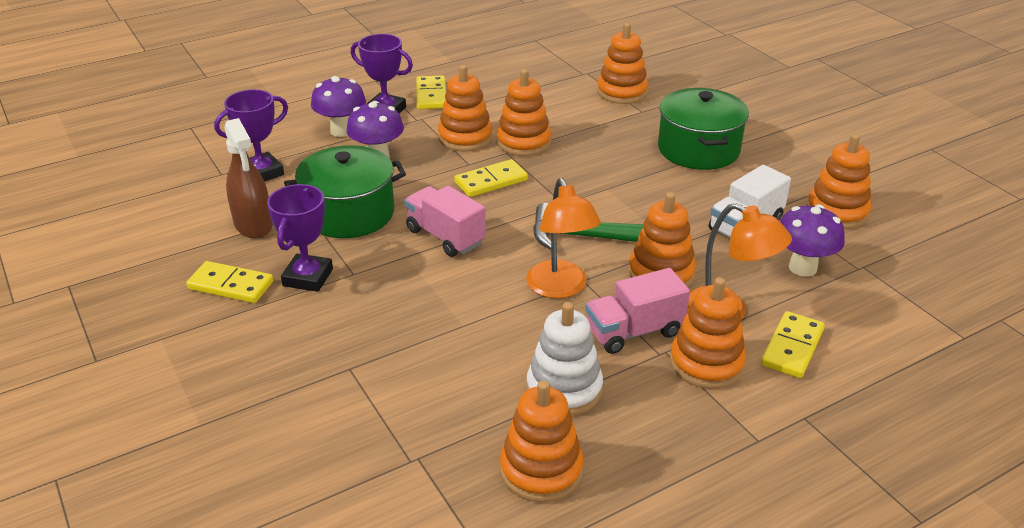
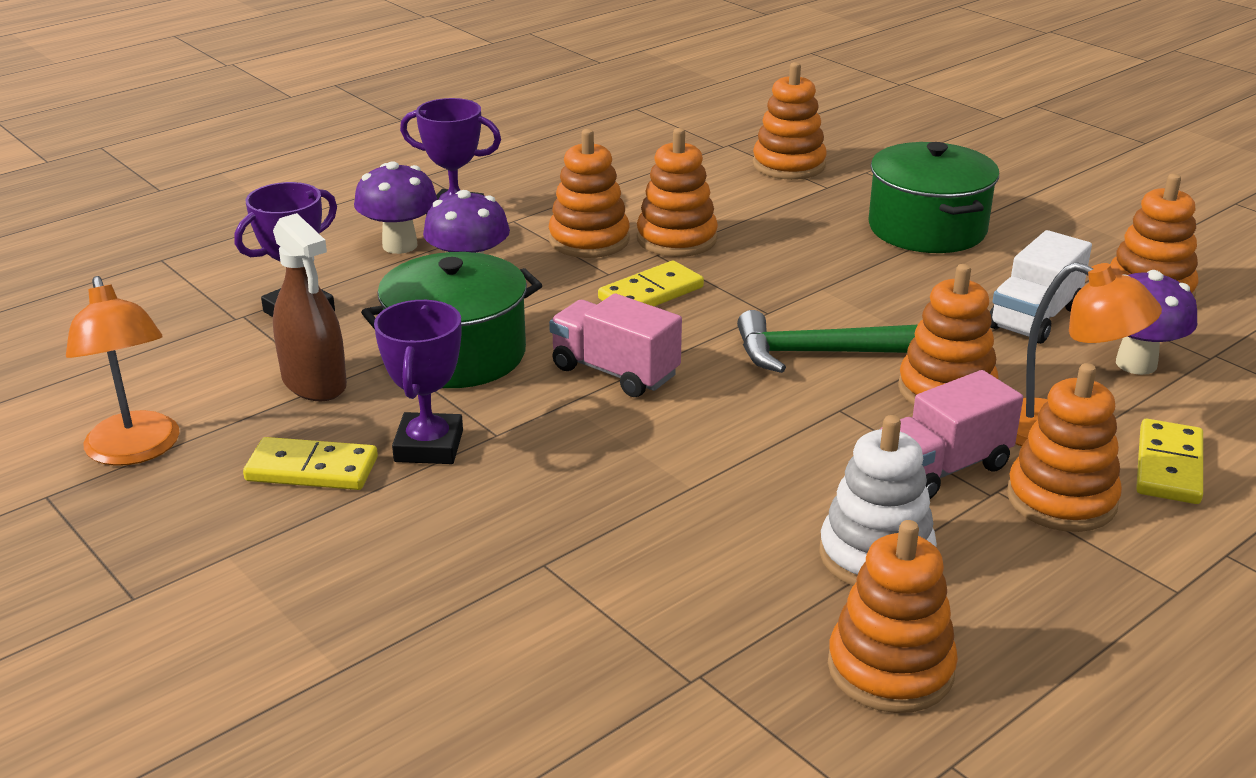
camera: 10 degrees left, 5 degrees down
(431, 95) = (515, 189): yellow domino -> none
(560, 288) = (812, 423): orange lamp -> orange lamp (136, 451)

